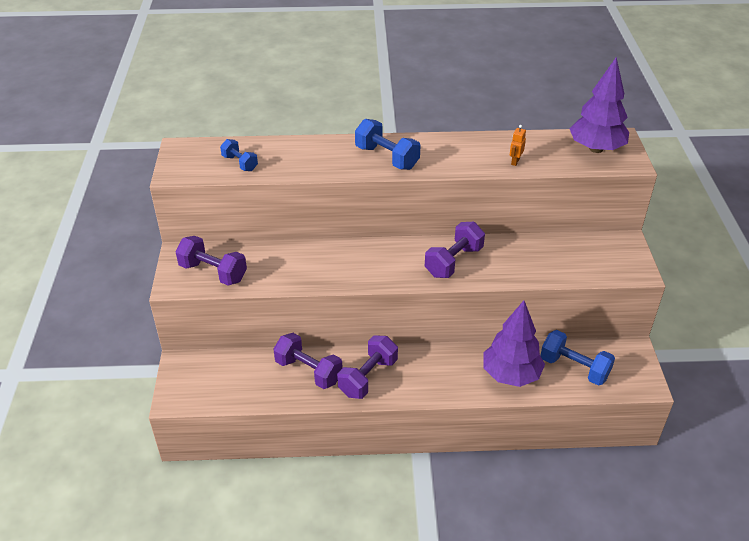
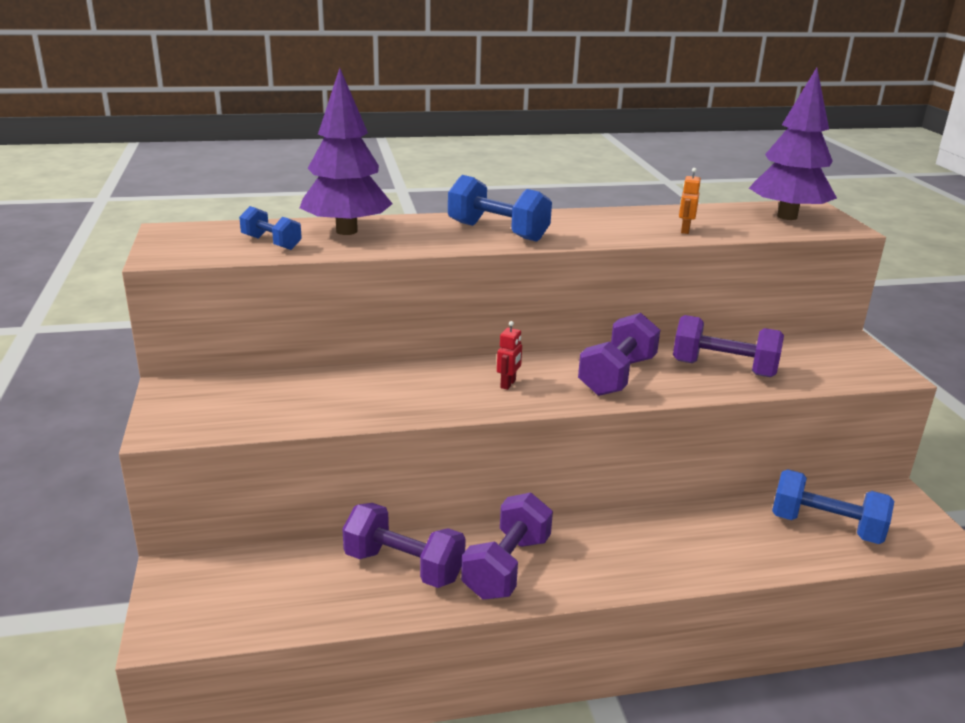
camera: 10 degrees left, 15 degrees down
(213, 272) = (232, 409): purple dumbbell -> purple dumbbell (723, 368)
(382, 264) = (508, 384): none -> red robot
(511, 375) = (734, 544): purple tree -> purple tree (346, 231)

